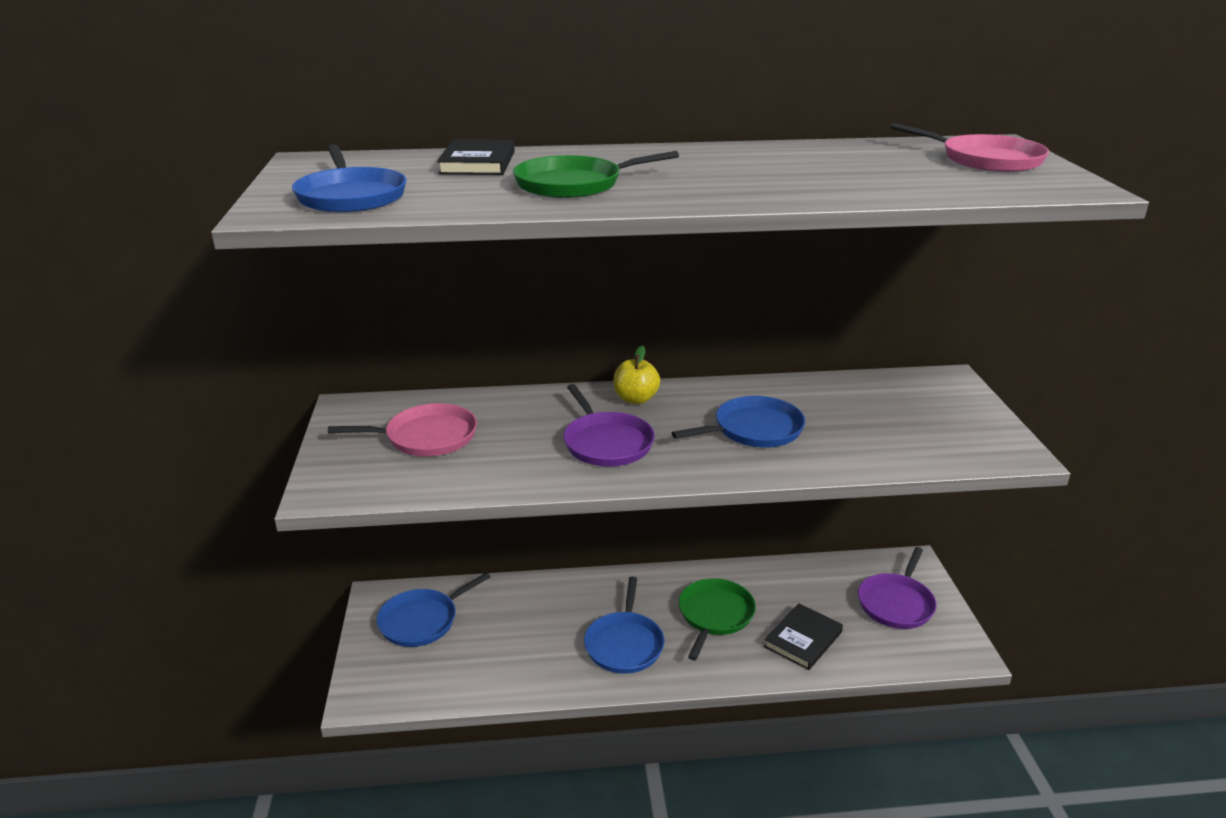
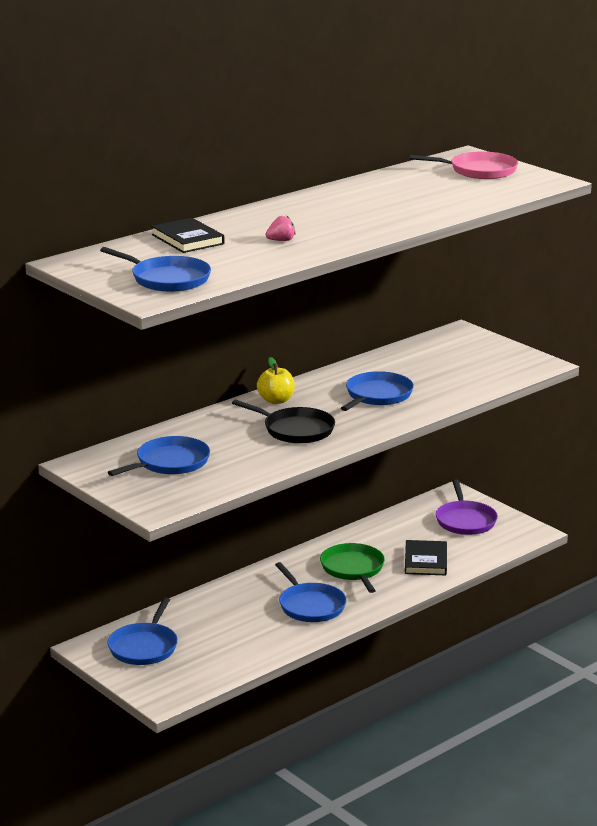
camera: 35 degrees left, 5 degrees down
(426, 437) = (170, 462): pink pan -> blue pan
(573, 184) = (281, 240): green pan -> pink strawberry
(606, 443) = (295, 430): purple pan -> black pan

